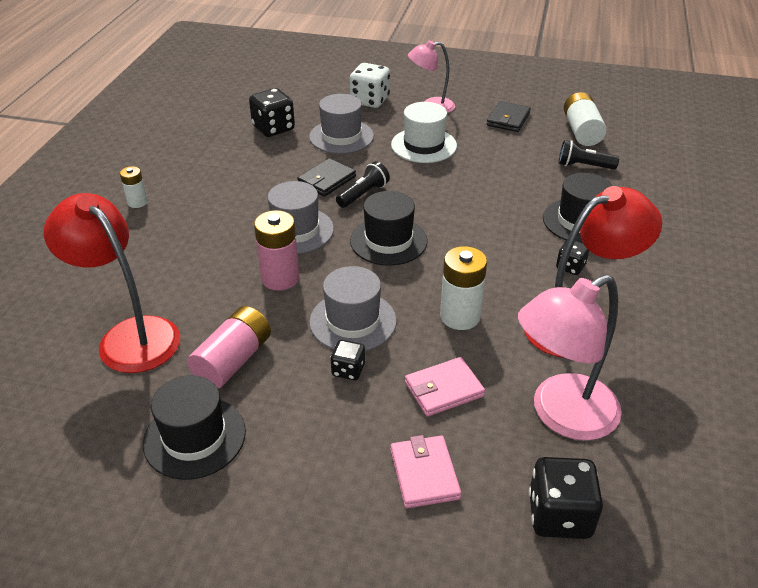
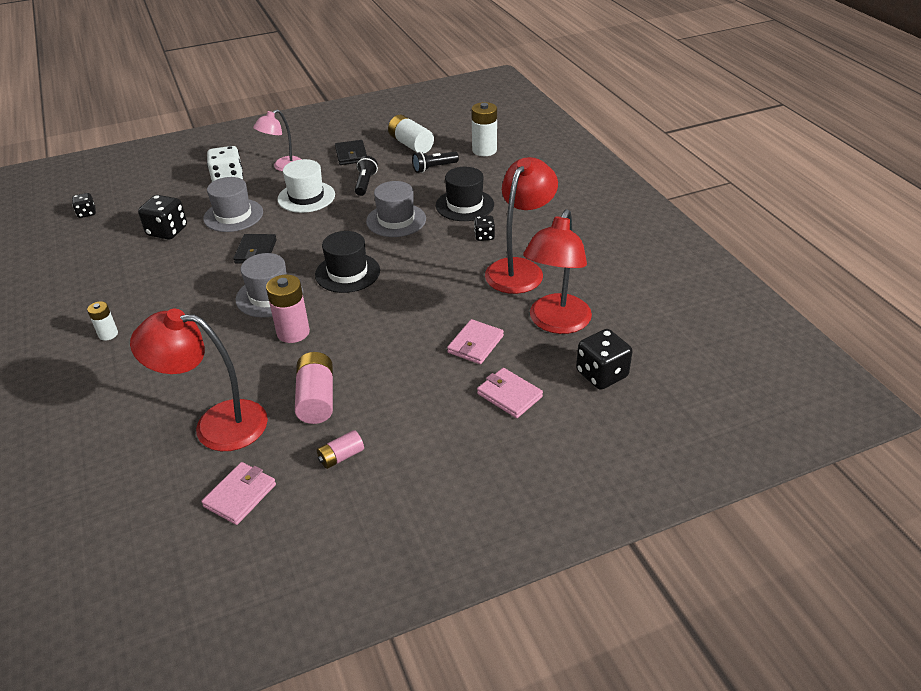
camera: 35 degrees left, 0 degrees up
(76, 421) = (240, 495): none -> pink wallet
(194, 437) = (341, 456): black hat -> pink battery
(348, 370) = (403, 364): black dice -> black dice (87, 213)
(353, 321) = (376, 334): grey hat -> grey hat (396, 220)
(363, 194) = (295, 250): black flashlight -> black flashlight (365, 183)
(460, 316) = (444, 297): white battery -> white battery (484, 150)
(561, 415) = (556, 323): pink lamp -> red lamp

